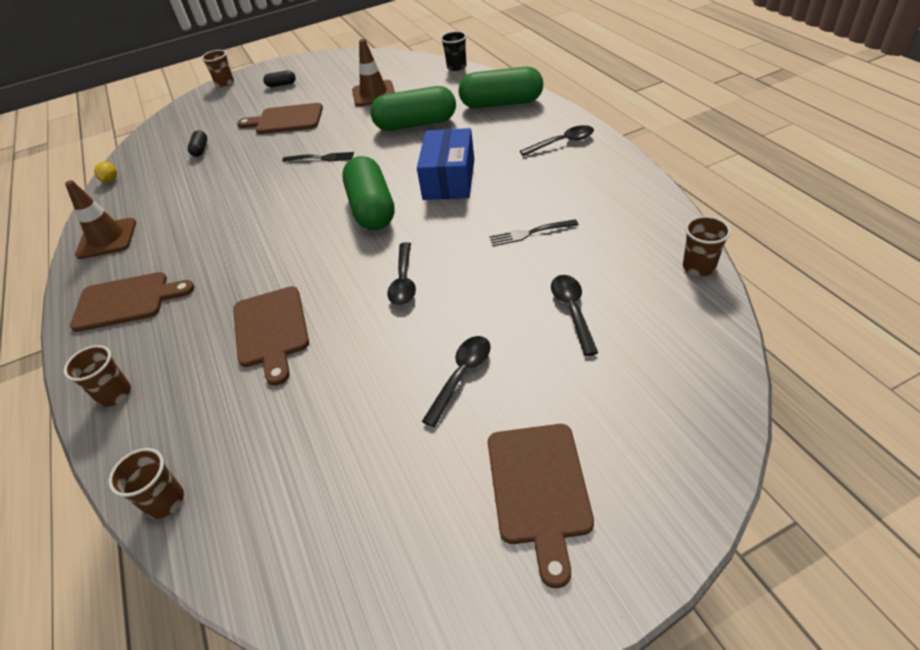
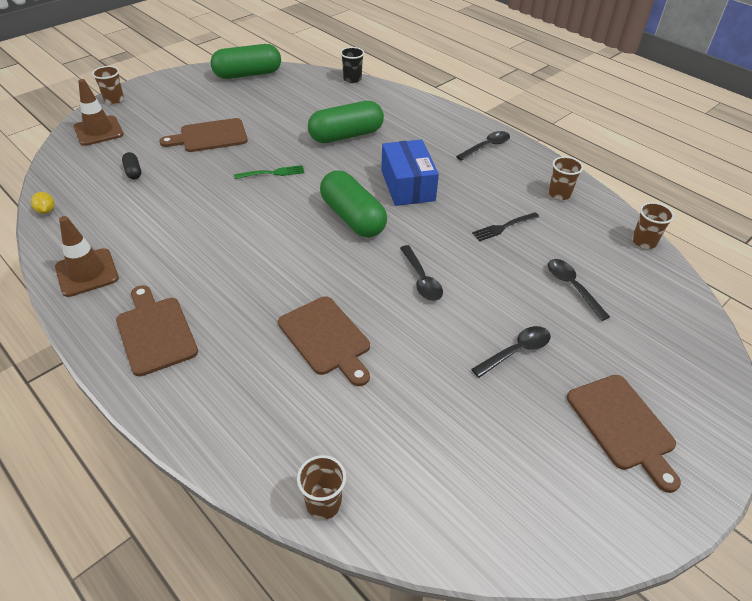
camera: 25 degrees left, 0 degrees up
(115, 394) = (206, 421): brown cup -> brown cup (559, 194)
(126, 301) = (155, 332): brown cutting board -> brown cutting board turned 90 degrees counterclockwise
(281, 85) = (181, 100): black capsule -> none
(321, 158) = (272, 173): black fork -> green fork
(374, 94) = (286, 107): brown traffic cone -> brown traffic cone (98, 131)
(461, 376) = (516, 351): black spoon -> black spoon turned 45 degrees clockwise
(501, 104) = (414, 113): green capsule -> green capsule (248, 74)

